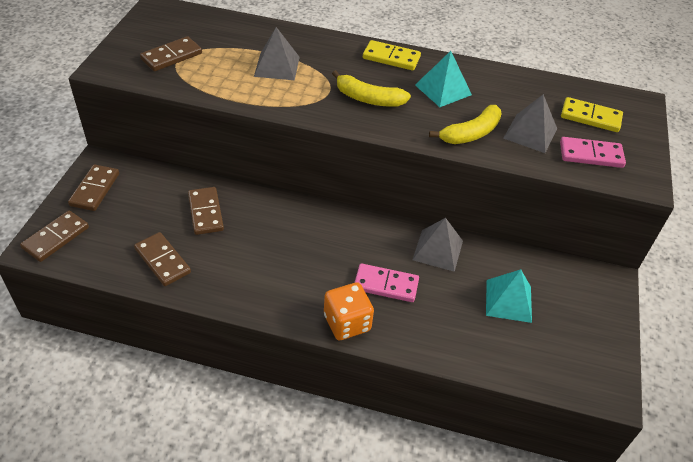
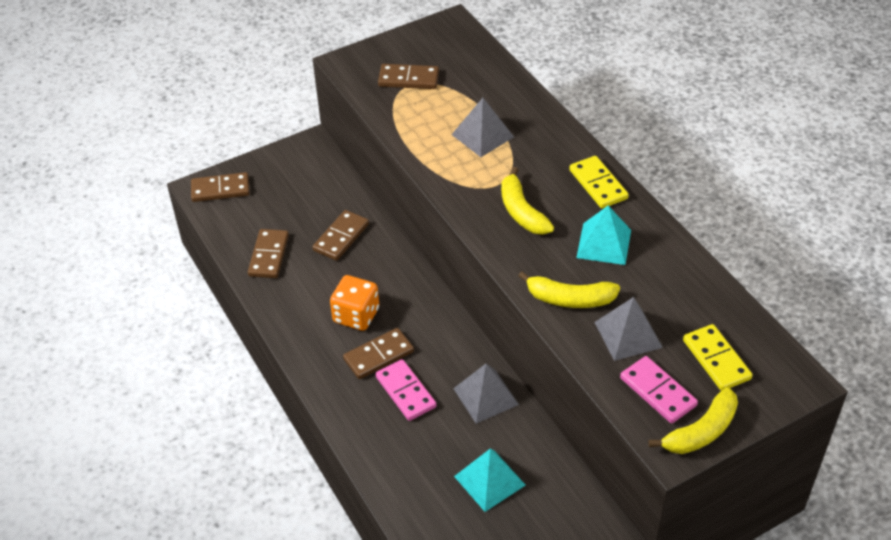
camera: 50 degrees right, 0 degrees up
(94, 189) = (285, 166): brown domino -> brown domino (378, 355)
(347, 323) = (339, 397): orange dice -> orange dice (356, 315)
(641, 161) = (701, 431): none -> yellow banana

